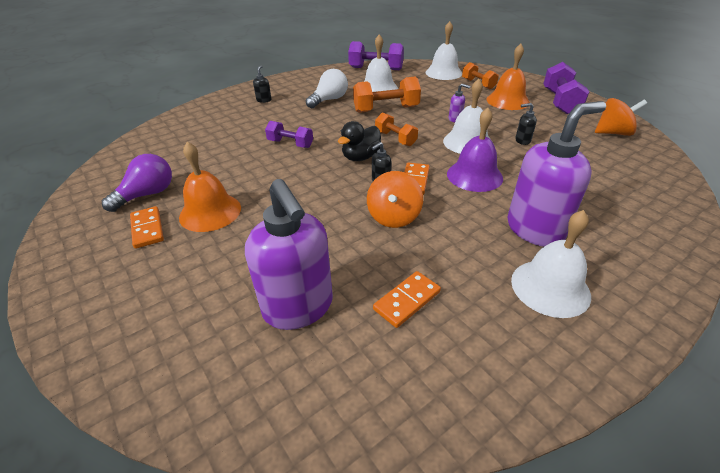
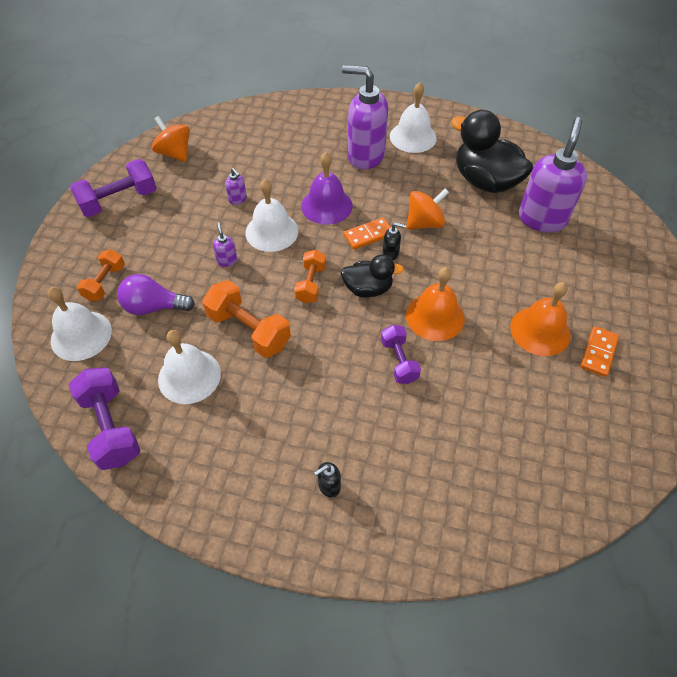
camera: 130 degrees left, 15 degrees up
(147, 194) = (579, 400): purple light bulb -> purple light bulb (154, 307)
(329, 100) = (267, 406): white light bulb -> none
(407, 301) = (485, 181): orange domino -> black duck
(507, 101) = (144, 239): orange bell -> orange bell (435, 316)
(522, 141) = (238, 199): black soap dispenser -> purple soap dispenser

